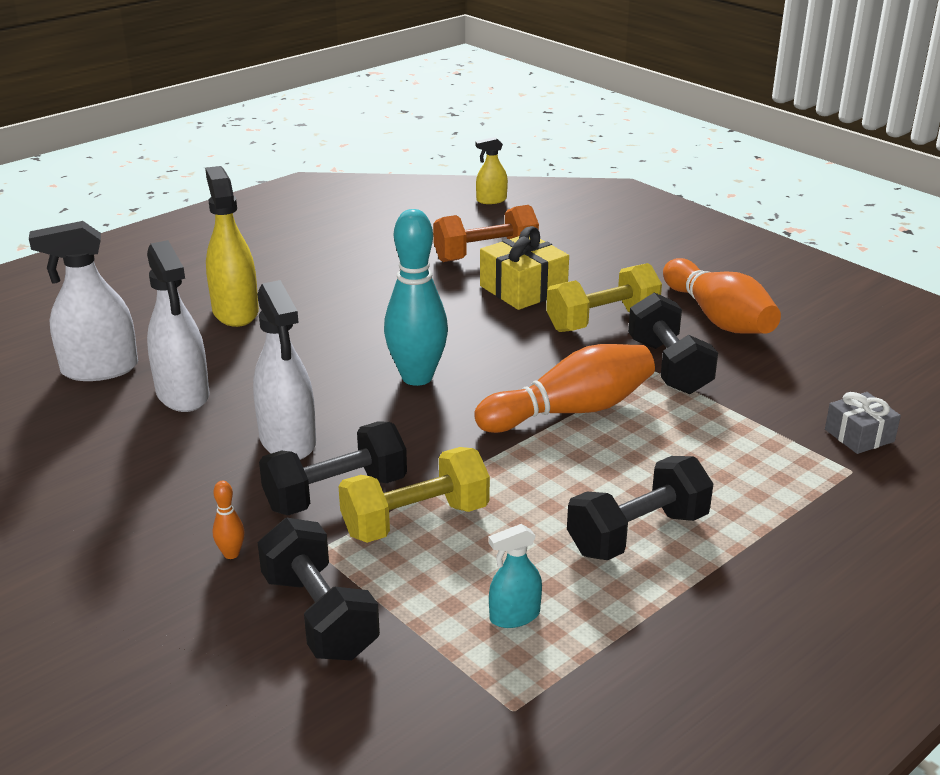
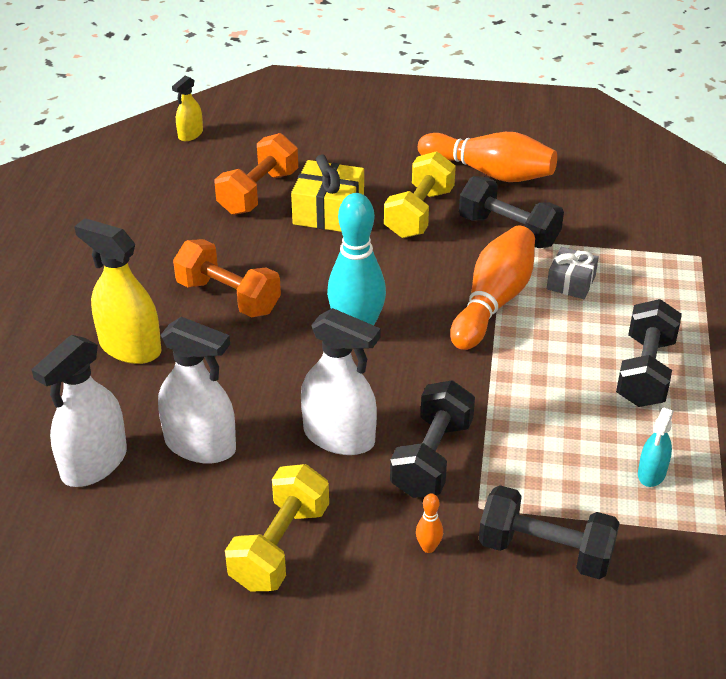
camera: 40 degrees left, 10 degrees up
(354, 312) = (228, 297): none -> orange dumbbell
(415, 520) = (509, 445): yellow dumbbell -> yellow dumbbell (280, 546)
(859, 435) = (675, 227): grey gift -> grey gift (571, 283)

